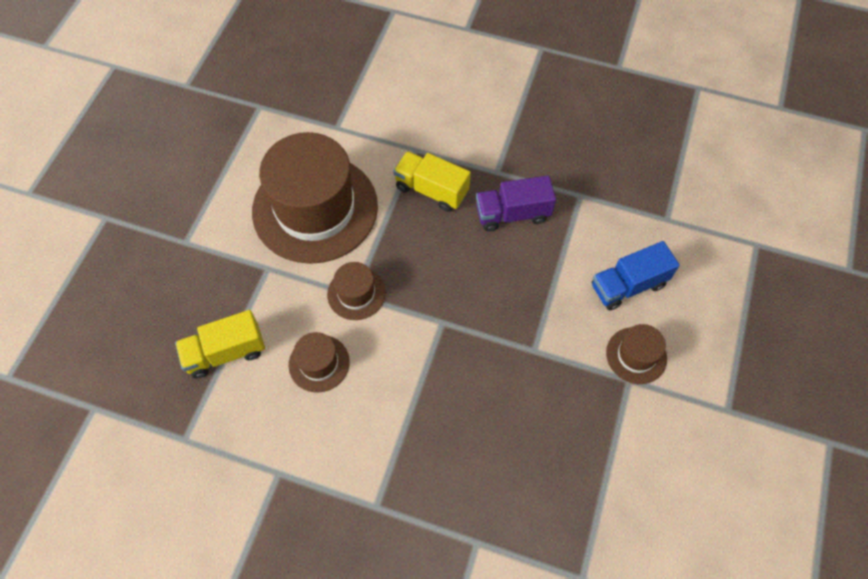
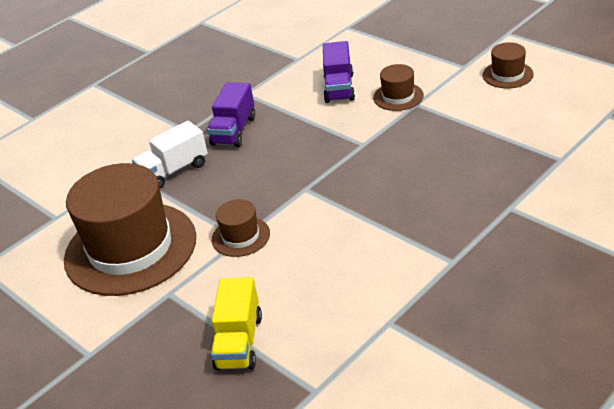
camera: 60 degrees left, 25 degrees down
(319, 363) = (294, 274): brown hat -> brown hat (507, 75)
(431, 190) = (174, 171): yellow truck -> white truck
(628, 285) = (339, 88): blue truck -> purple truck

